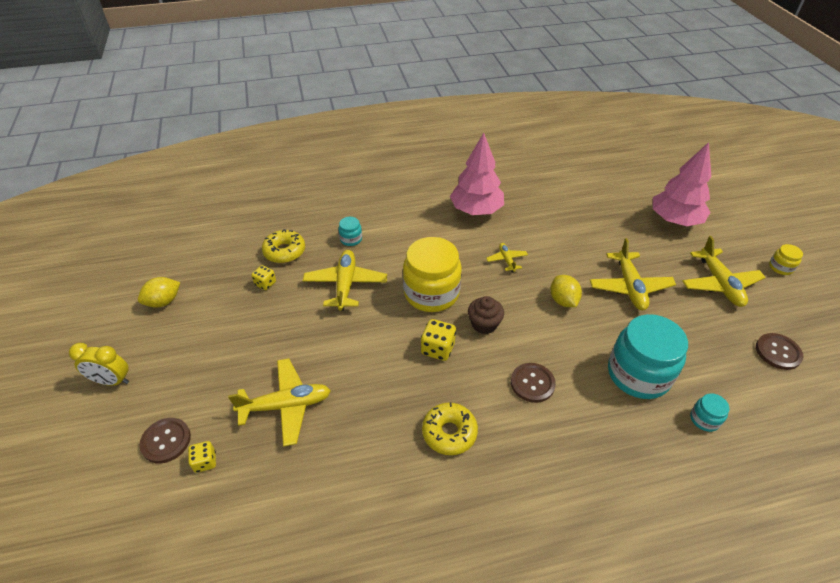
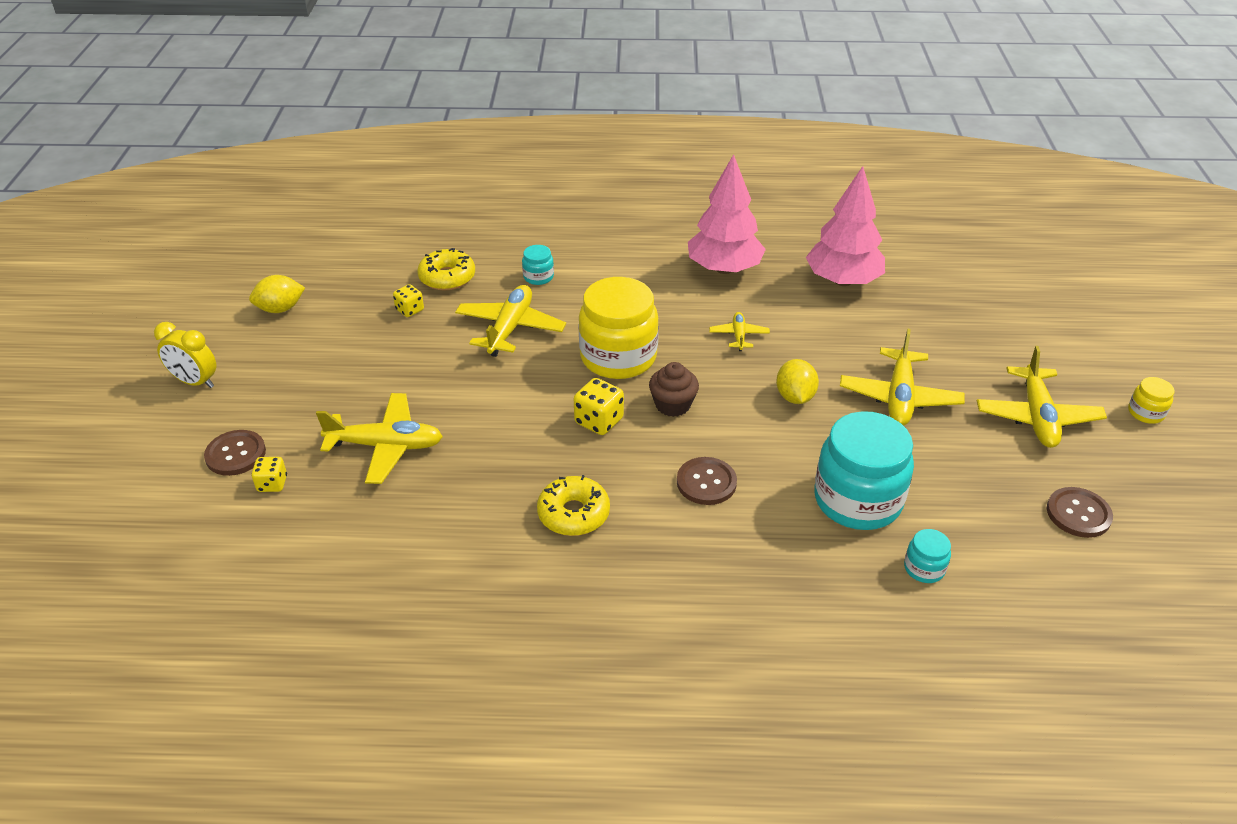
camera: 15 degrees right, 5 degrees down
(674, 220) = (1013, 326): pink tree -> pink tree (843, 281)

